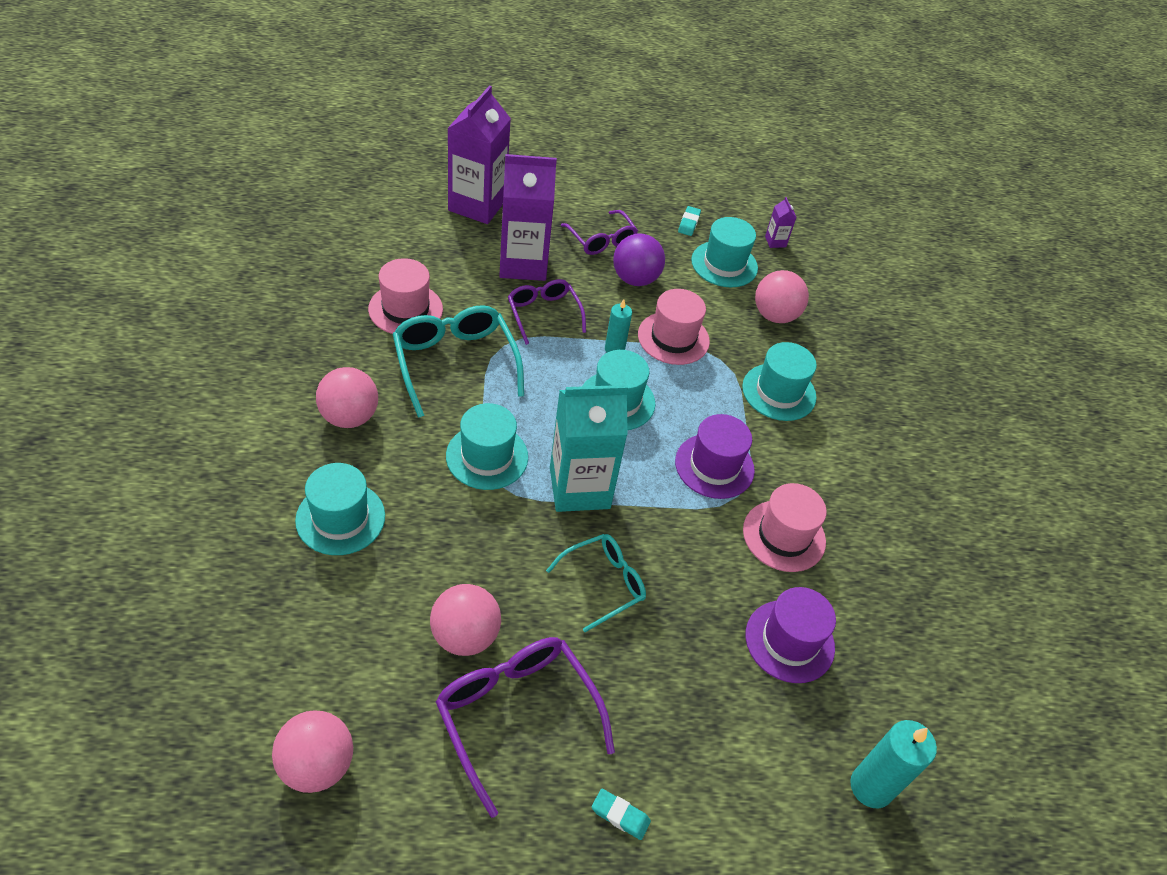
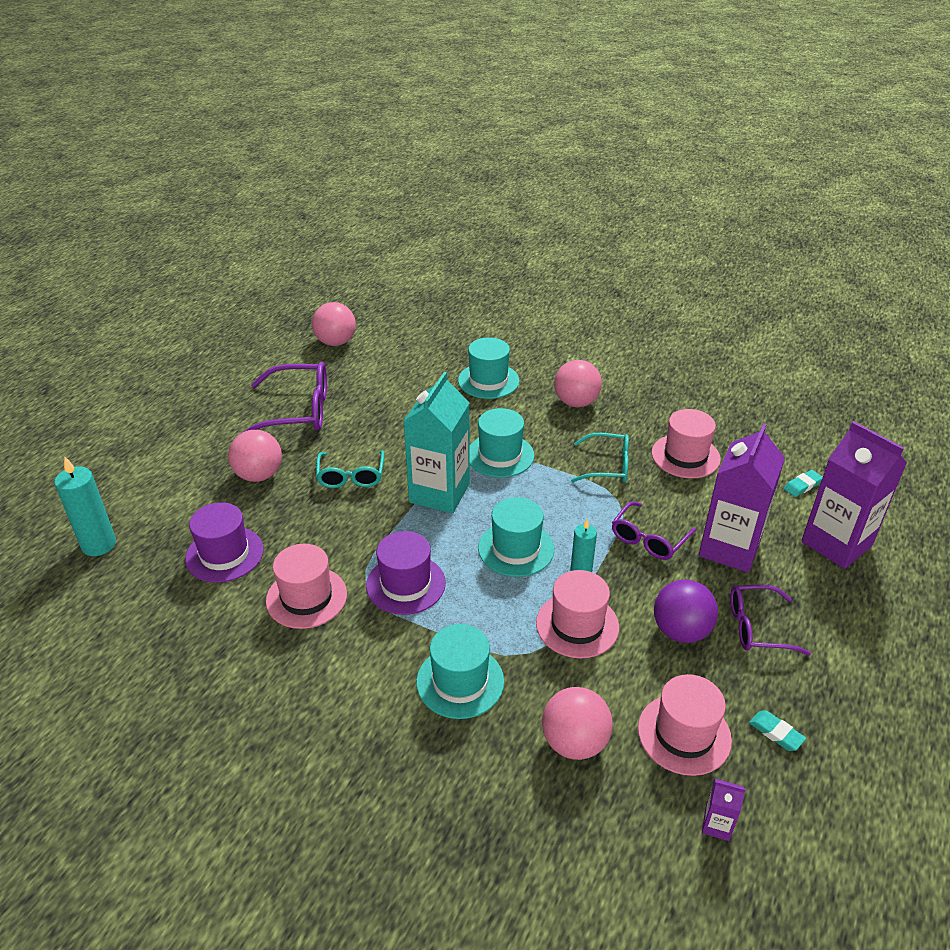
camera: 125 degrees right, 10 degrees down
(455, 364) = (607, 466): turquoise glasses -> turquoise glasses, size x0.63
(465, 636) = (365, 406): pink ball -> pink ball (259, 475)
(544, 314) = (649, 539): purple glasses -> purple glasses turned 120 degrees clockwise
(620, 815) = (205, 430): turquoise eraser -> turquoise eraser (802, 486)
(724, 264) = (684, 734): turquoise hat -> pink hat

